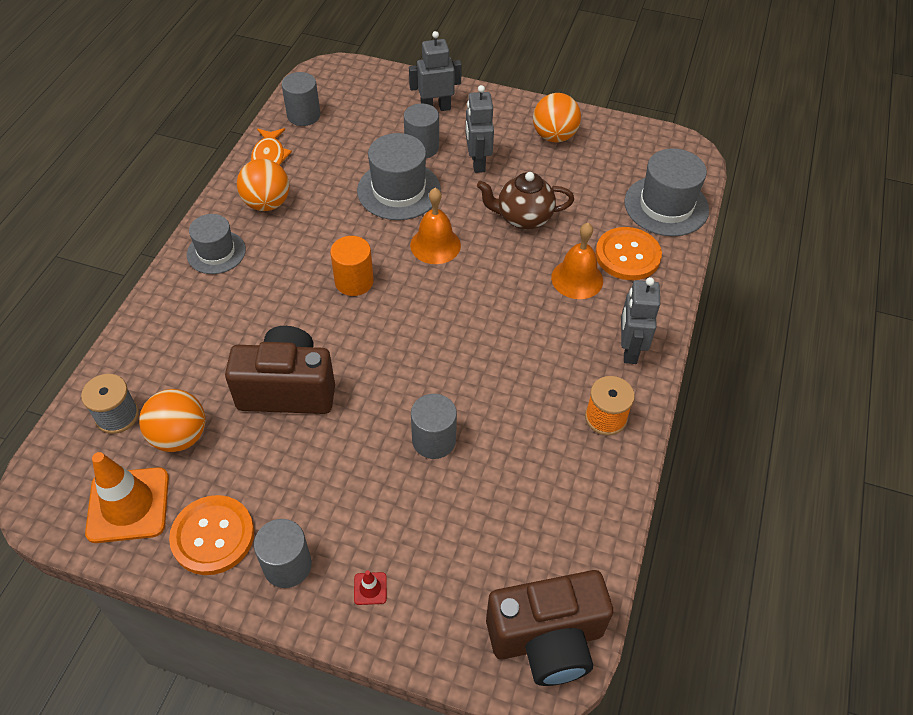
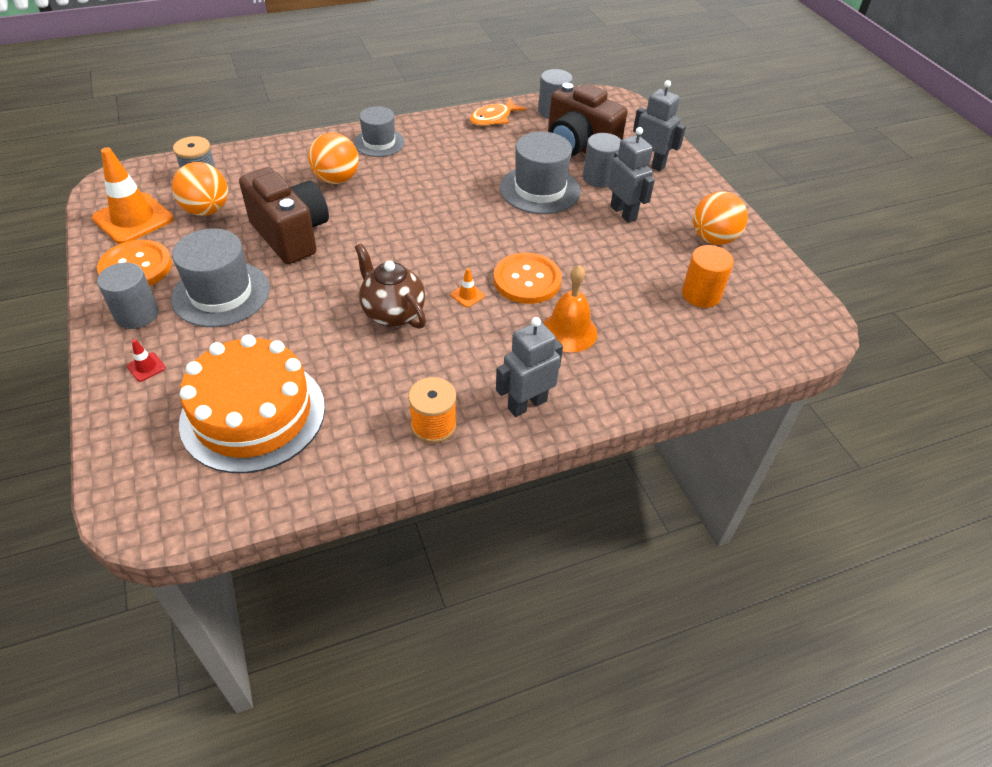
camera: 50 degrees right, 5 degrees down
(267, 203) = (449, 140): orange ball -> orange ball (336, 179)
(354, 281) = (423, 214): orange cylinder -> orange cylinder (701, 294)
(434, 440) = (312, 332): grey cylinder -> none
(435, 245) = (508, 235): orange bell -> none
(477, 162) = (623, 213): grey robot -> grey robot turned 105 degrees clockwise
(483, 313) = (467, 295): none -> orange traffic cone
(498, 532) = (253, 414): none -> orange cake
(523, 218) = (596, 267): brown teapot -> brown teapot (392, 313)
(547, 639) = (168, 498): brown camera -> brown camera (579, 147)
(627, 255) = (635, 350): orange button -> orange button (527, 280)
(666, 206) = (729, 347): grey hat -> grey hat (221, 294)

